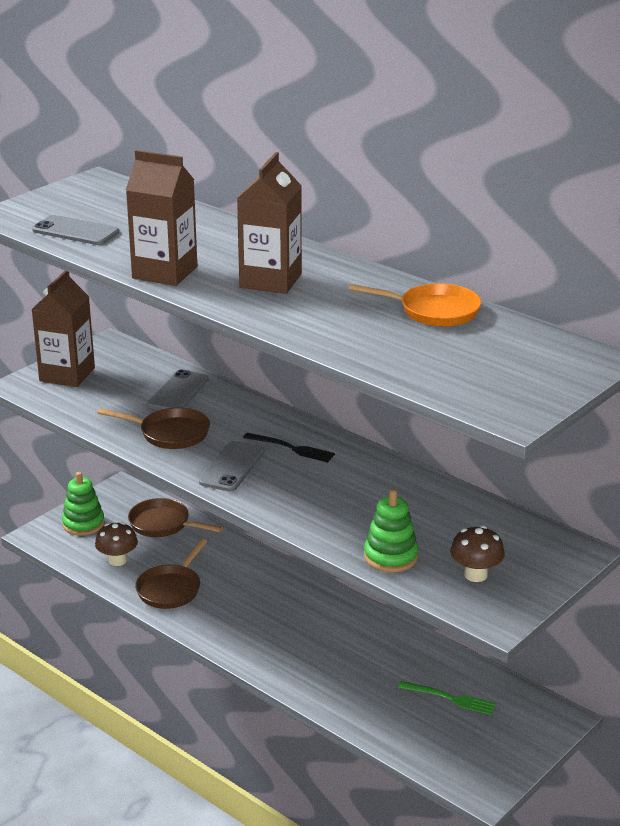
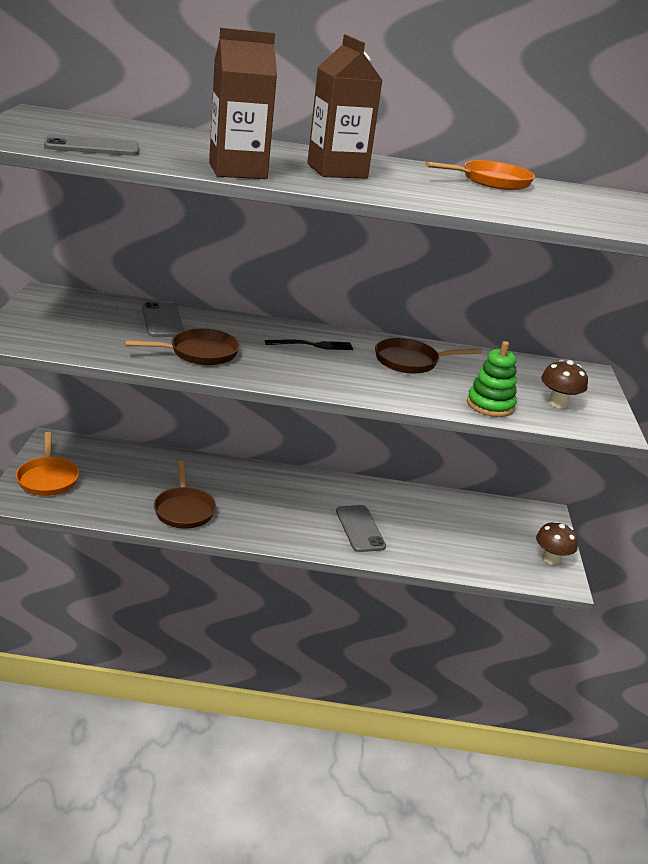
camera: 40 degrees left, 0 degrees up
(67, 374) = (38, 323): brown carton -> none
(83, 524) = (48, 478): green stacking toy -> orange pan
(117, 560) = (112, 500): brown mushroom -> brown mushroom (551, 559)
(163, 524) = (122, 460): brown pan -> brown pan (410, 361)
(232, 467) = (286, 368): grey phone -> grey phone (360, 529)
(451, 698) = (472, 524): green fork -> none

